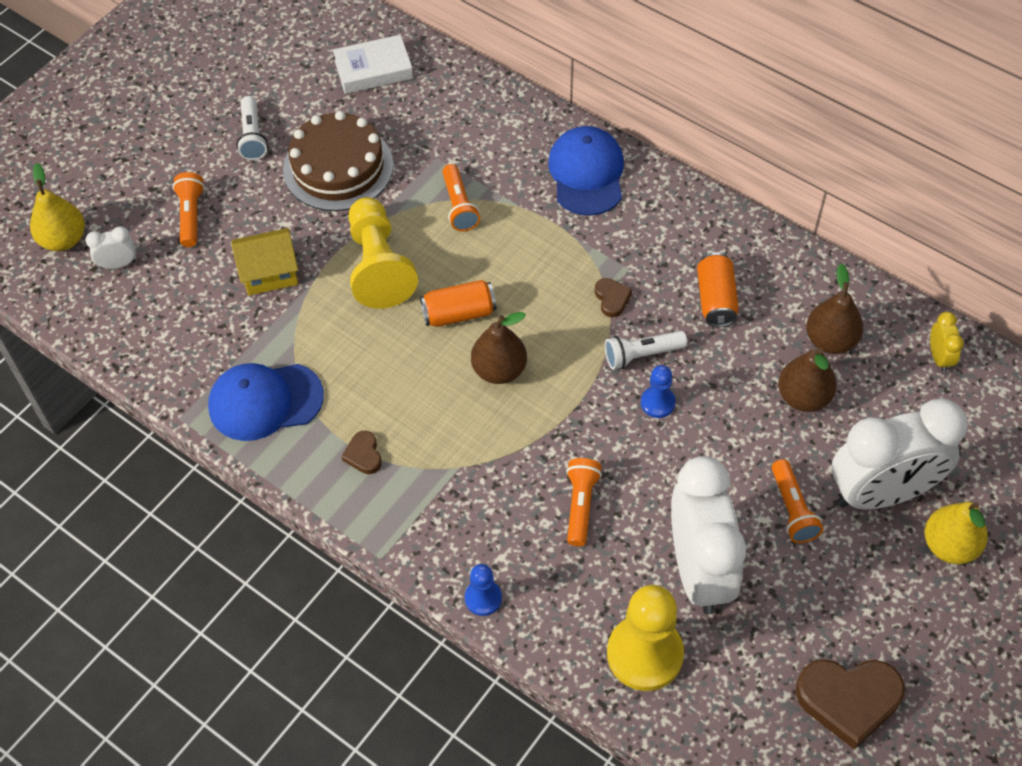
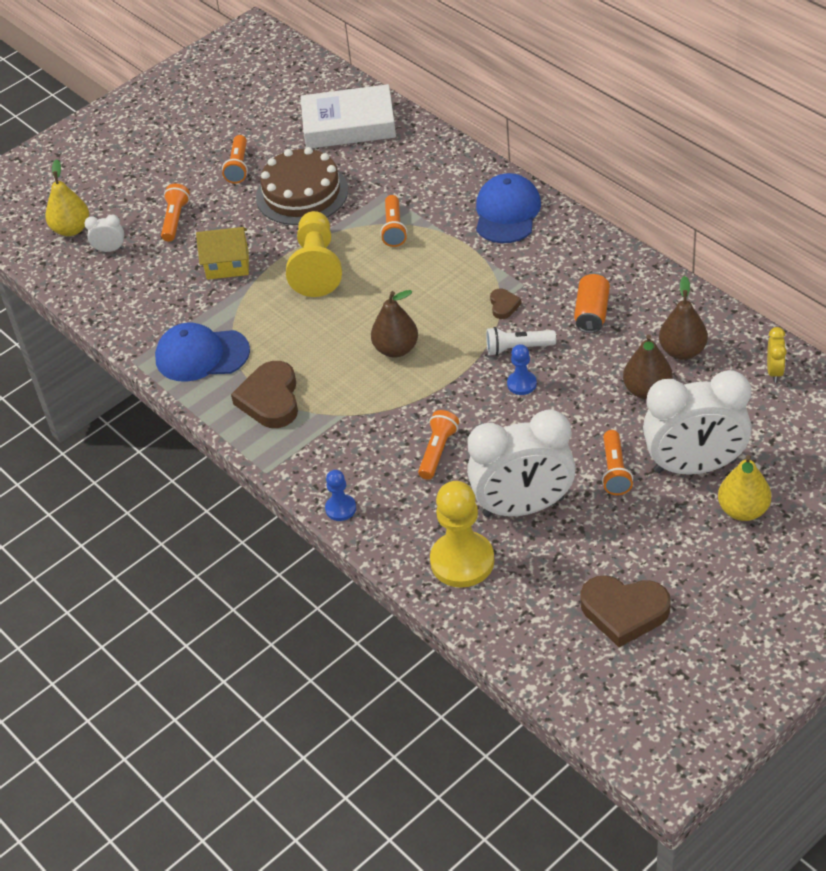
camera: 15 degrees right, 10 degrees down
(252, 136) = (238, 166): white flashlight -> orange flashlight
(363, 455) = (270, 399): brown heart -> brown heart, size x2.06
(373, 69) = (349, 124): white book -> white book, size x1.51
(459, 313) = (373, 306): orange can -> none
(699, 570) = (523, 507): white clock -> white clock turned 75 degrees clockwise

